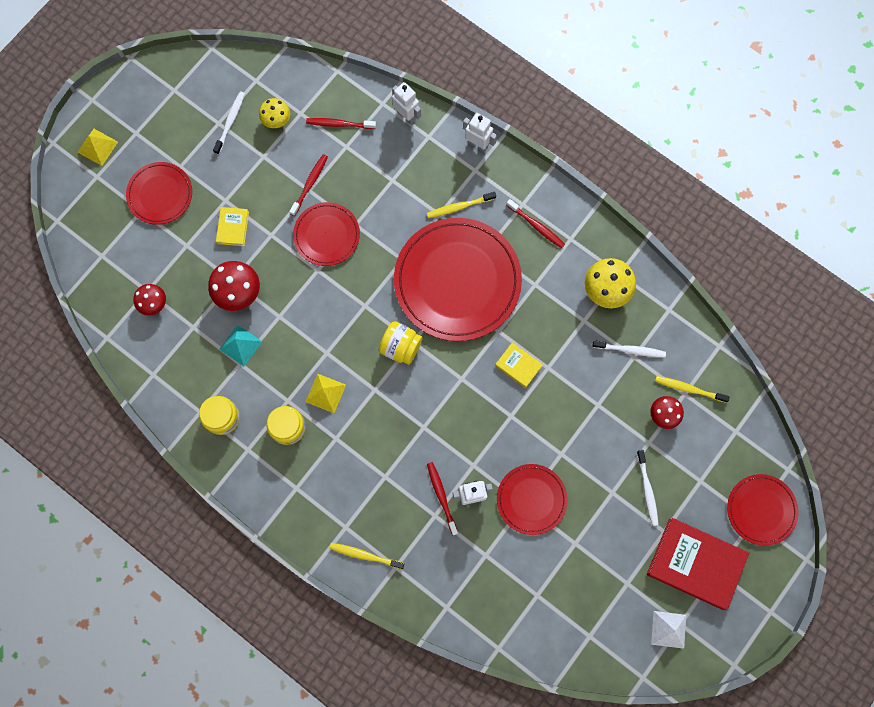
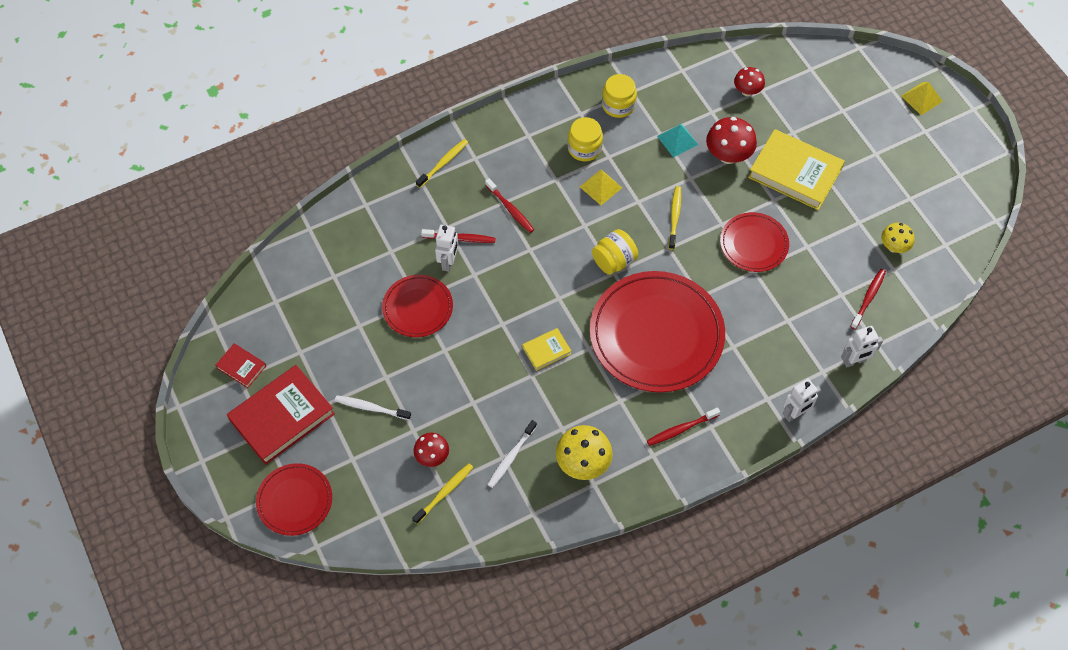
camera: 115 degrees right, 15 degrees down
(160, 194) = (853, 129): red plate -> none
(230, 122) = (907, 208): white toothbrush -> none
(233, 227) = (795, 173): yellow book -> yellow book, size x2.08
(310, 184) = (813, 249): red toothbrush -> red toothbrush (510, 209)
(459, 207) = (733, 368): yellow toothbrush -> yellow toothbrush (675, 217)
(668, 629) = (241, 367): white pyramid -> red book

